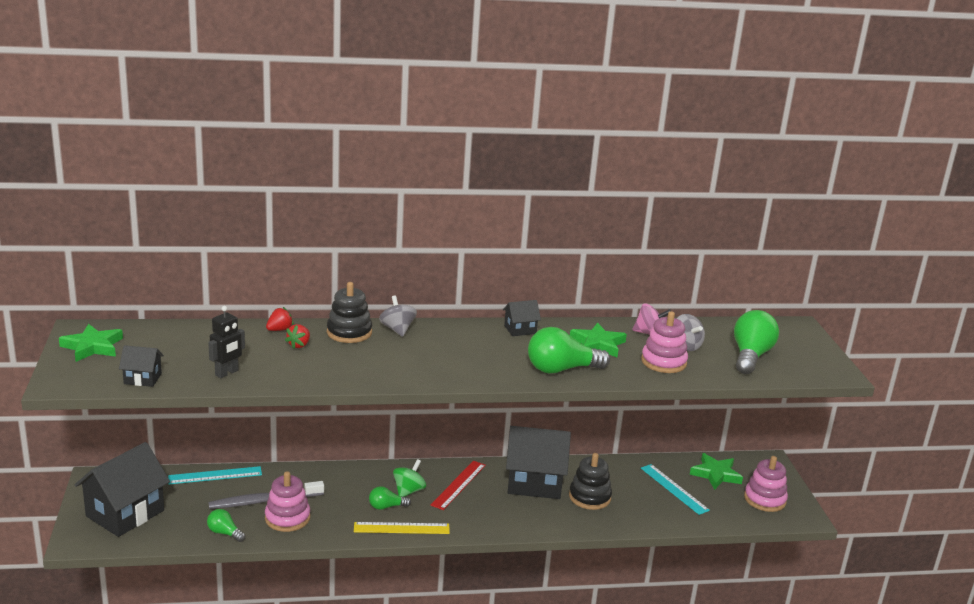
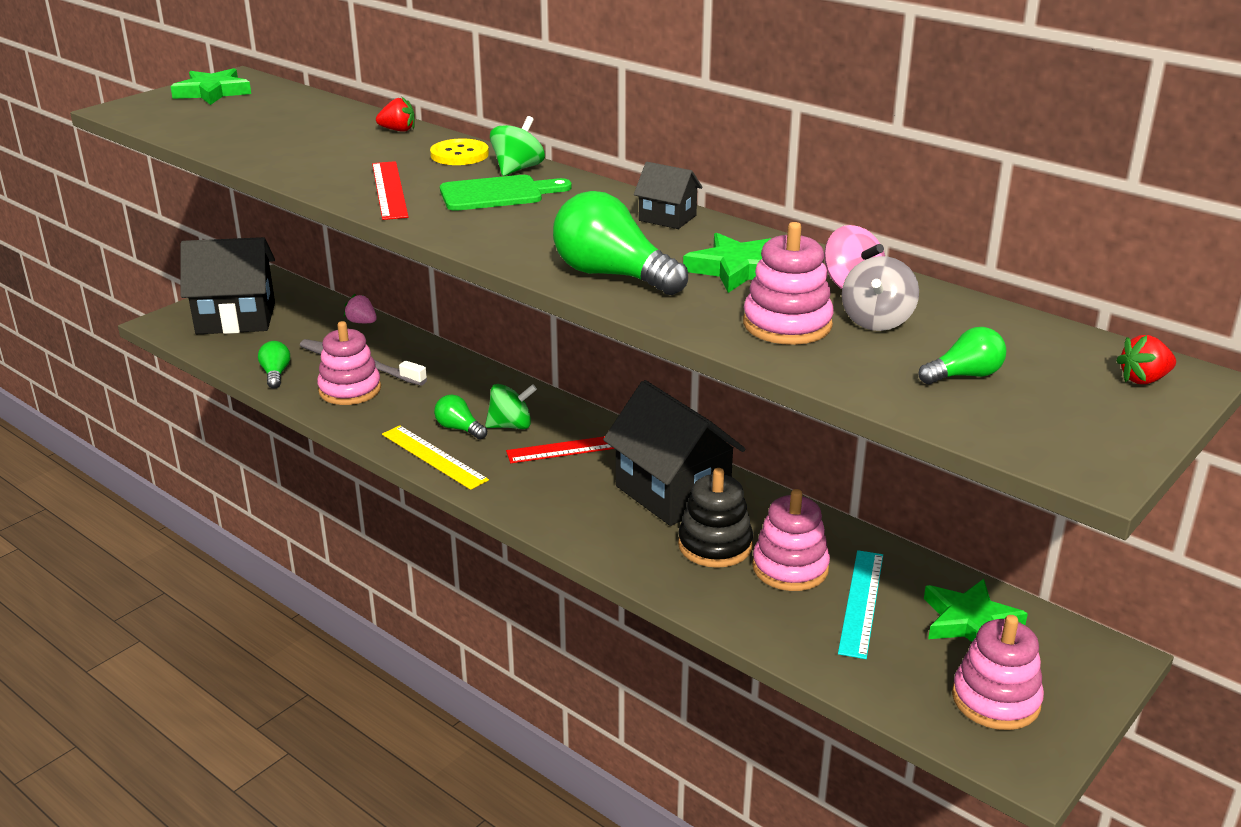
camera: 50 degrees right, 5 degrees up
(142, 378) = (185, 127): black house -> none
(215, 475) = (362, 322): turquoise ruler -> pink strawberry
(227, 373) = (259, 147): black robot -> none
(299, 345) = (382, 148): red strawberry -> red strawberry (1143, 379)
(349, 332) = (459, 154): black stacking toy -> yellow button
(364, 369) = (389, 190): none -> red ruler
(397, 329) = (517, 169): grey spinning top -> green spinning top
(421, 348) = (497, 194): none -> green cutting board
(630, 490) = (790, 568): none -> pink stacking toy
(750, 356) = (964, 375): green light bulb -> green light bulb, size x0.53

